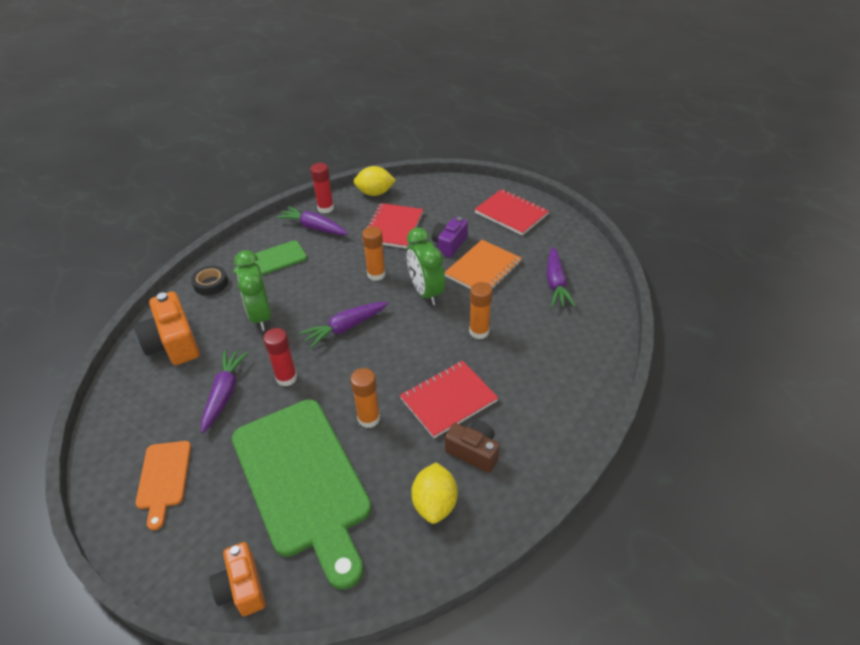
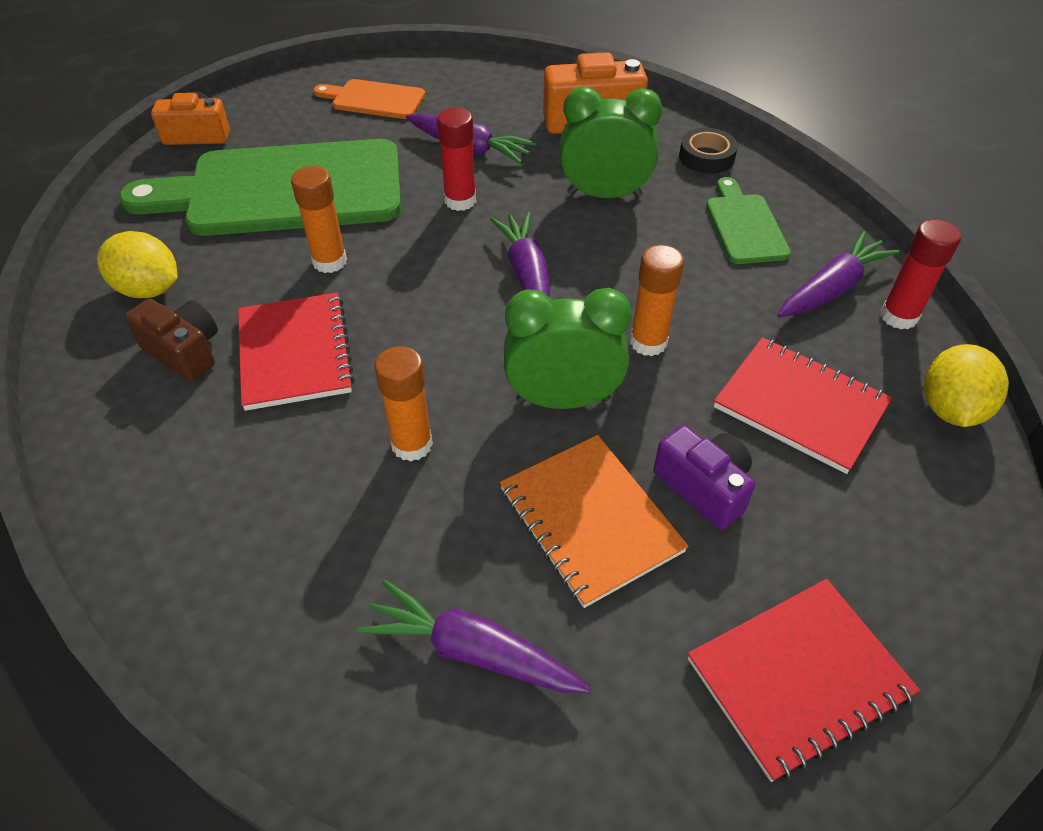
camera: 110 degrees right, 5 degrees up
(473, 452) = (184, 351): brown camera -> brown camera turned 105 degrees counterclockwise

